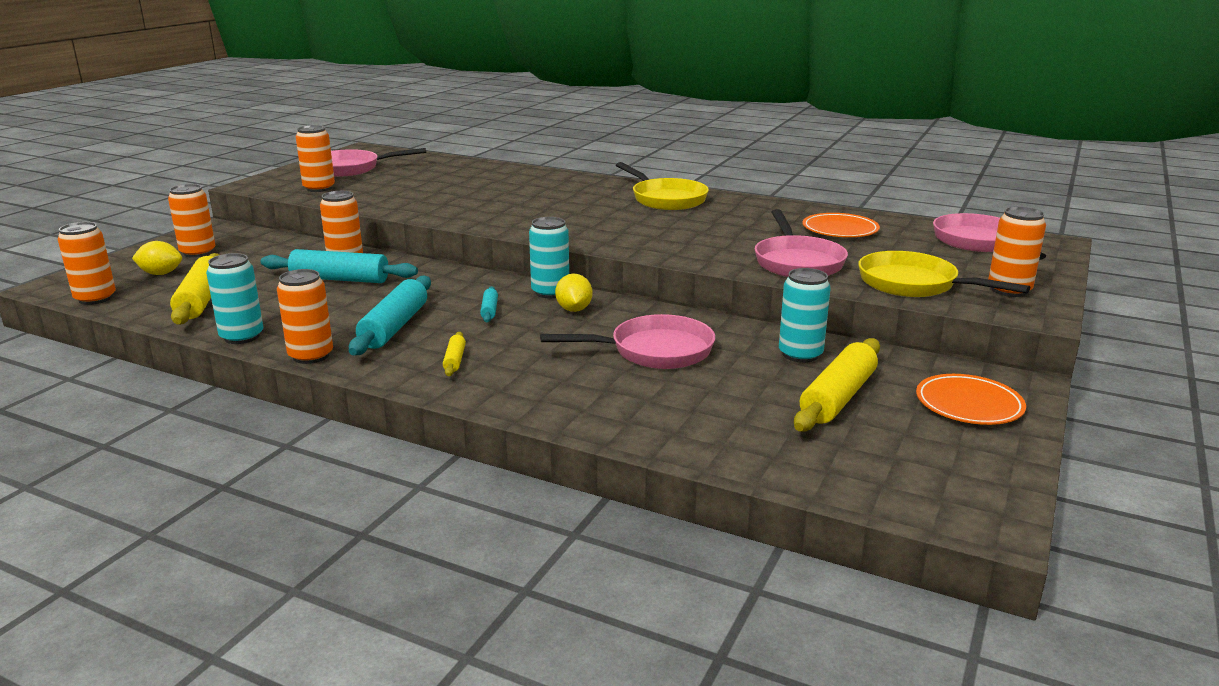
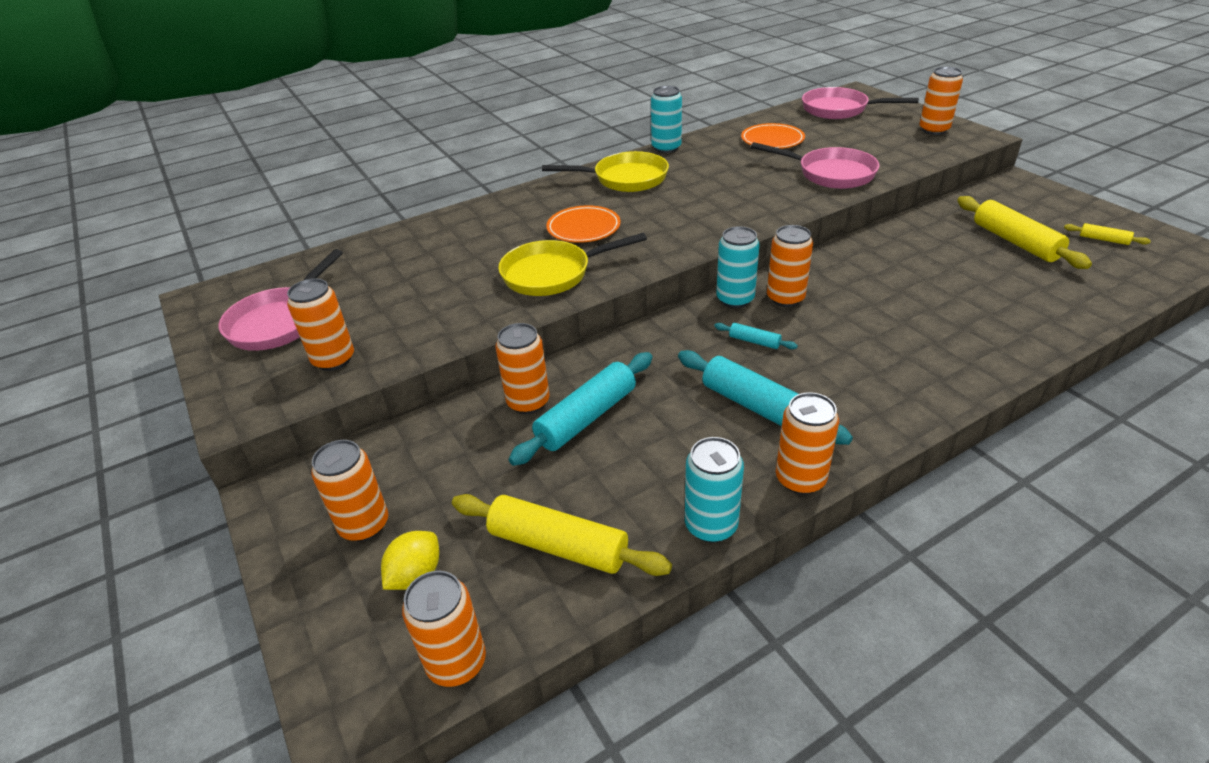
camera: 55 degrees left, 15 degrees up
(454, 360) = (863, 388): yellow rolling pin -> yellow rolling pin (1103, 239)
(574, 309) = (785, 298): yellow lemon -> orange can
(654, 351) = (899, 286): pink pan -> none
(800, 354) = (937, 232): turquoise can -> turquoise can (666, 148)
(913, 284) = (904, 152): yellow pan -> yellow pan (552, 274)
(969, 404) = (1042, 205): orange plate -> orange plate (583, 228)

